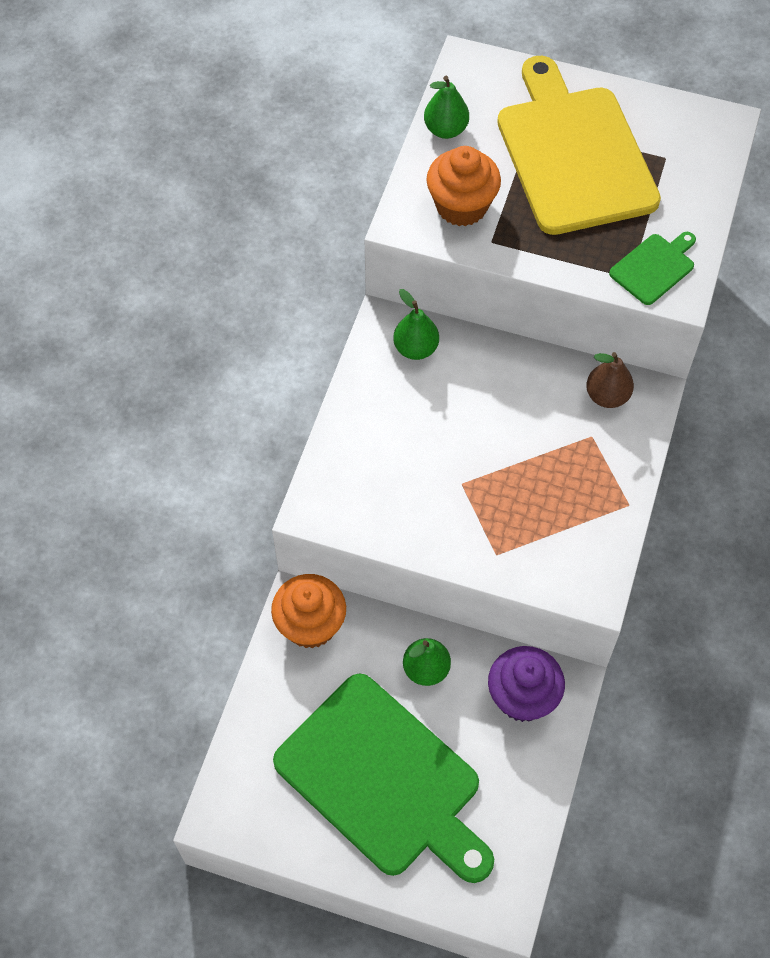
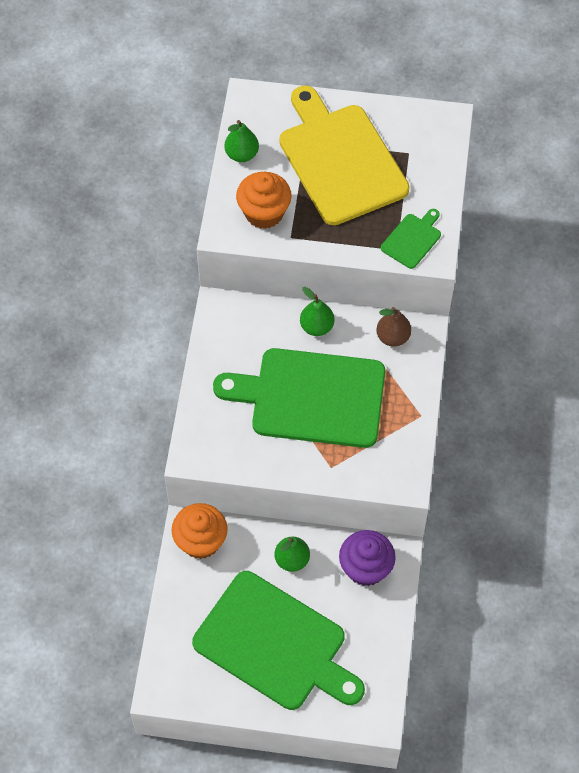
camera: 10 degrees left, 0 degrees up
(415, 348) = (245, 323): green pear -> green pear (316, 327)
(485, 458) = (311, 397): none -> green cutting board

